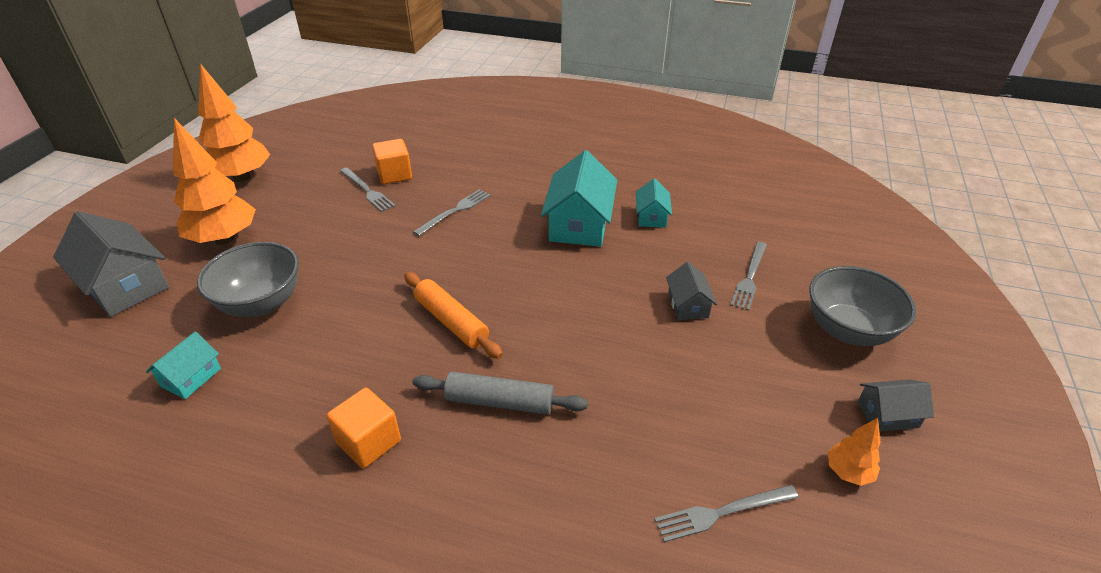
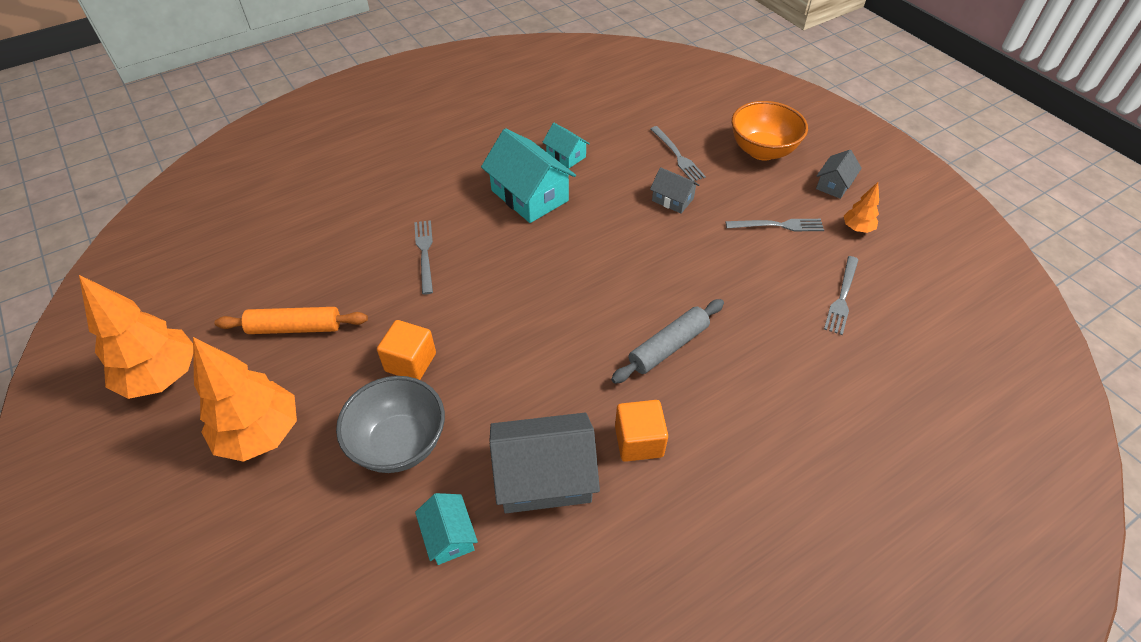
camera: 50 degrees left, 10 degrees up
(125, 285) = (241, 549): grey house -> grey house (544, 476)
(367, 191) = (318, 293): grey fork -> grey fork (778, 225)
(394, 175) = (318, 263): orange cube -> orange cube (410, 362)
(451, 321) = (560, 329): orange rolling pin -> orange rolling pin (295, 328)
(848, 330) = (762, 151): grey bowl -> orange bowl

